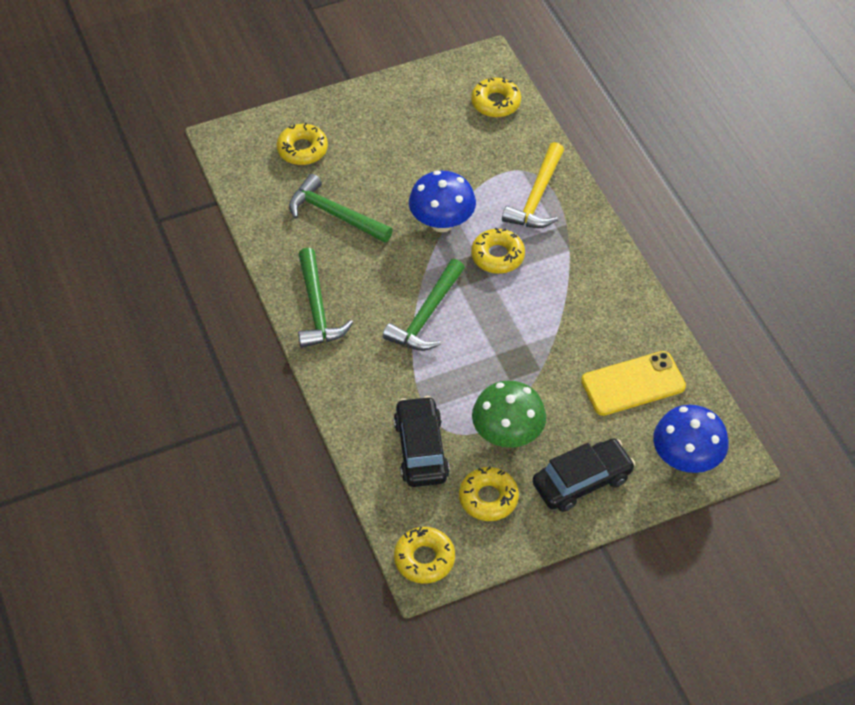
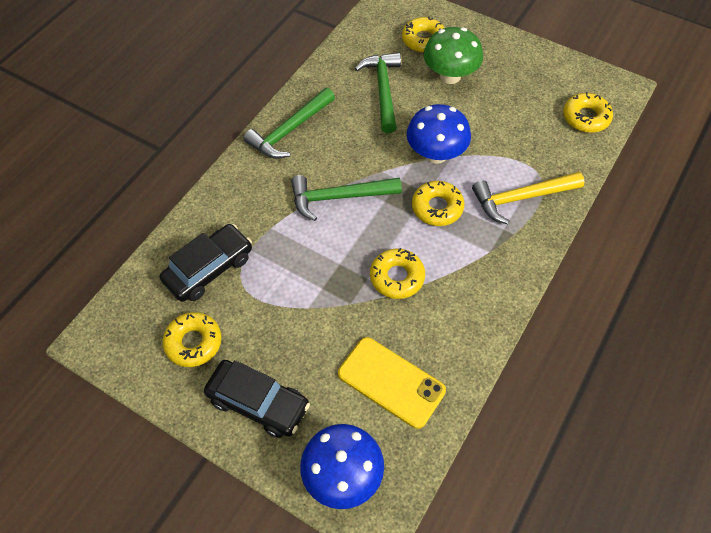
camera: 55 degrees right, 5 degrees up
(424, 559) = (106, 333): yellow donut -> yellow donut (397, 277)
(507, 435) = (266, 319): green mushroom -> green mushroom (450, 76)

